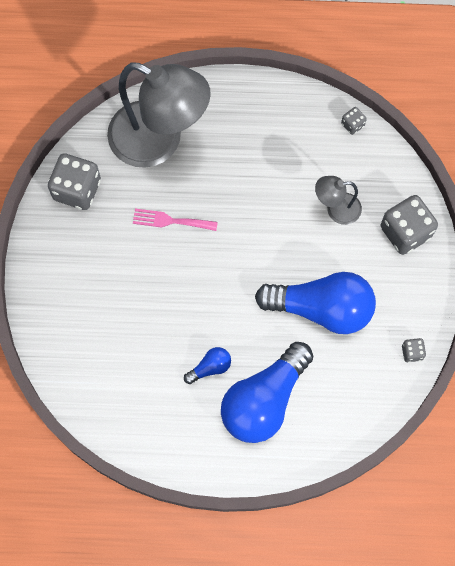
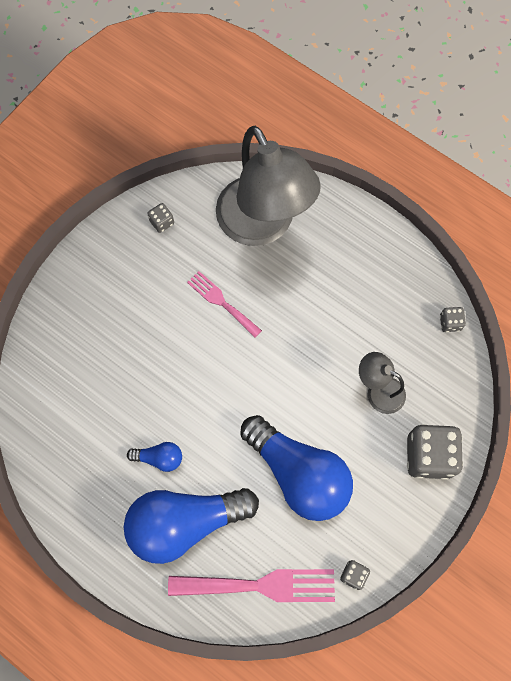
camera: 35 degrees right, 0 degrees up
(77, 190) = (162, 222): grey dice -> grey dice, size x0.47
(351, 406) = (260, 585): none -> pink fork

